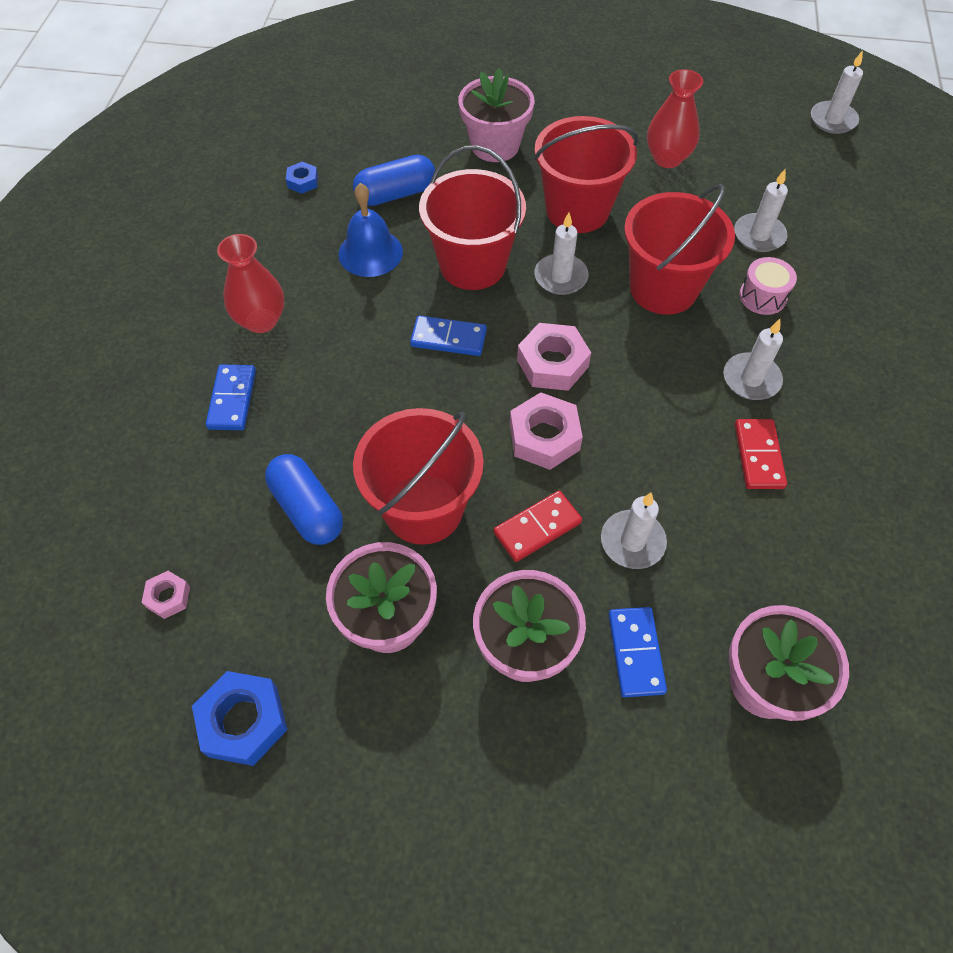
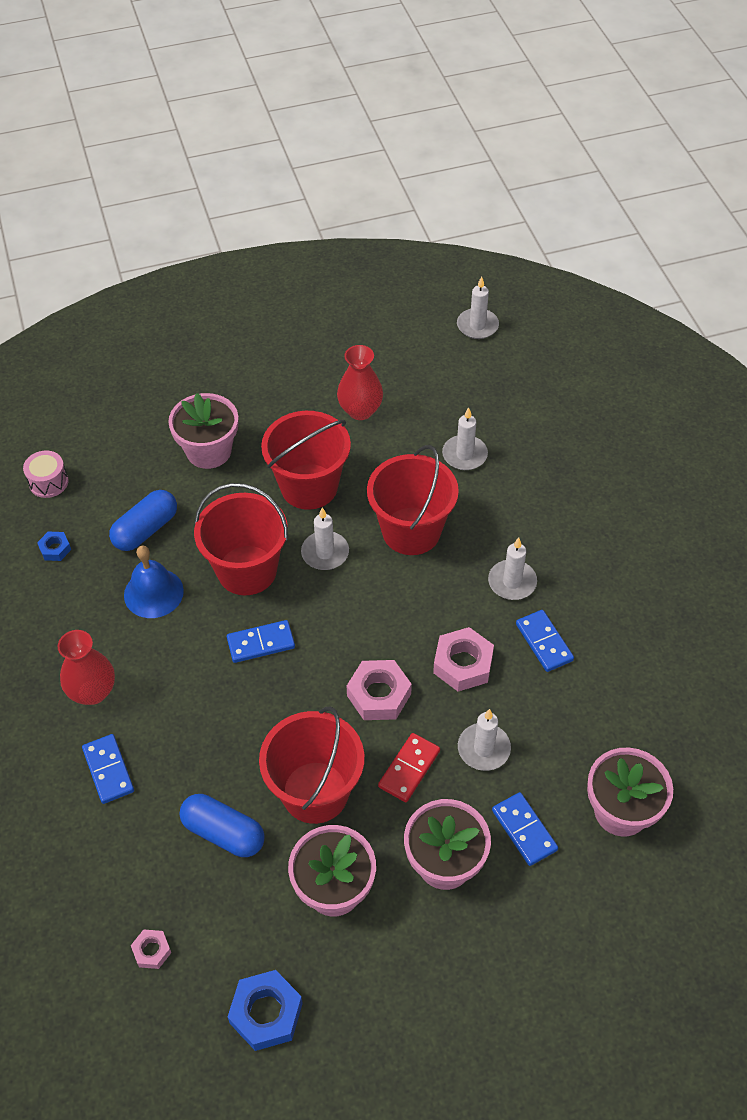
camera: 25 degrees left, 5 degrees down
(552, 363) = (355, 631): pink nut -> pink nut (463, 664)
(758, 456) = (544, 642): red domino -> blue domino
(762, 296) = (490, 508): pink drum -> pink drum (48, 482)

